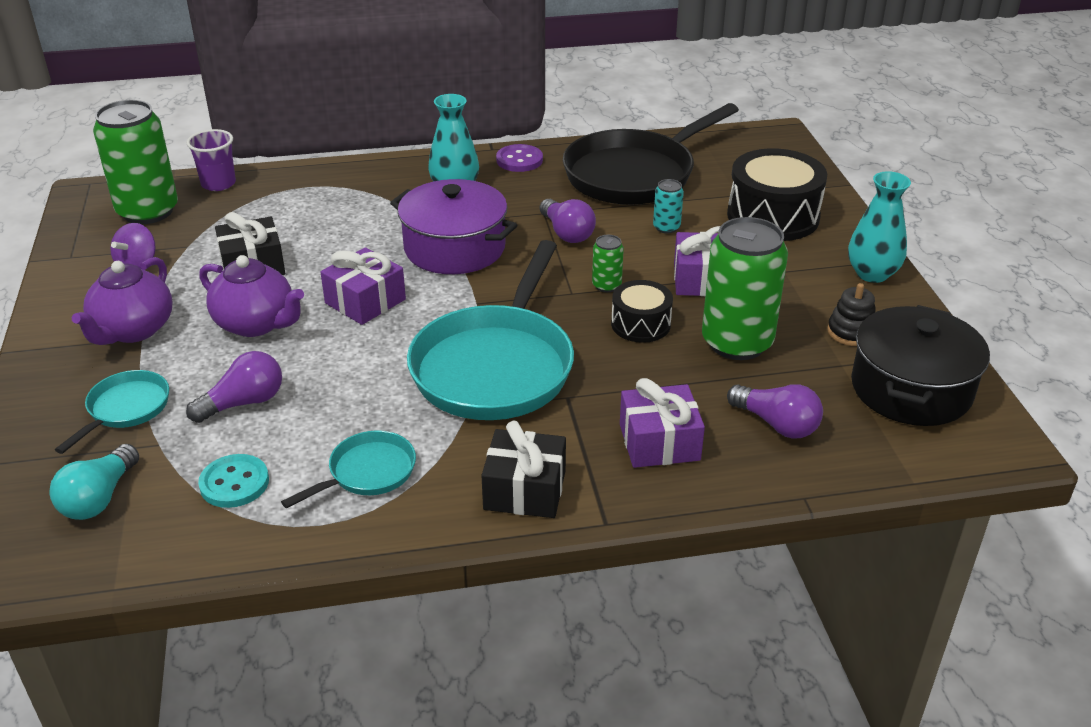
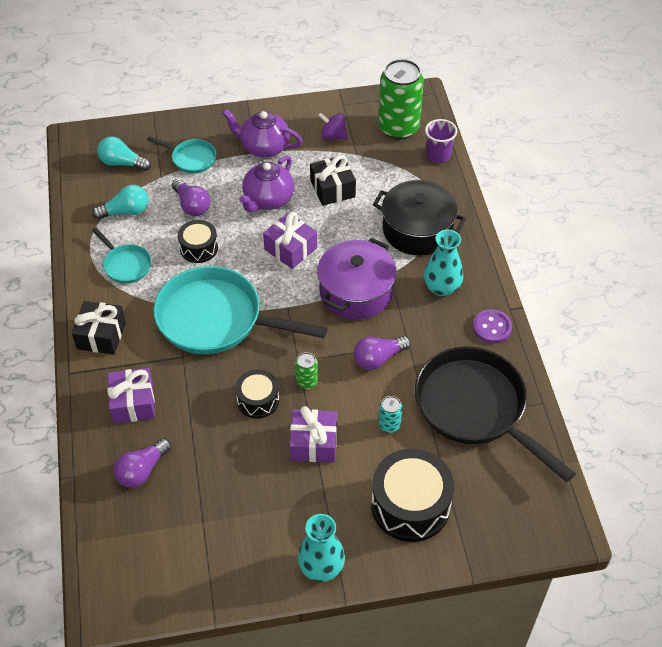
camera: 90 degrees right, 15 degrees up
(234, 483) = (125, 211): turquoise button -> turquoise light bulb
(345, 390) = (199, 248): none -> black drum
(737, 342) = (233, 457): green can -> none
(851, 332) = (241, 535): black stacking toy -> none
(911, 389) = (170, 562): black pot -> black pot (417, 230)

